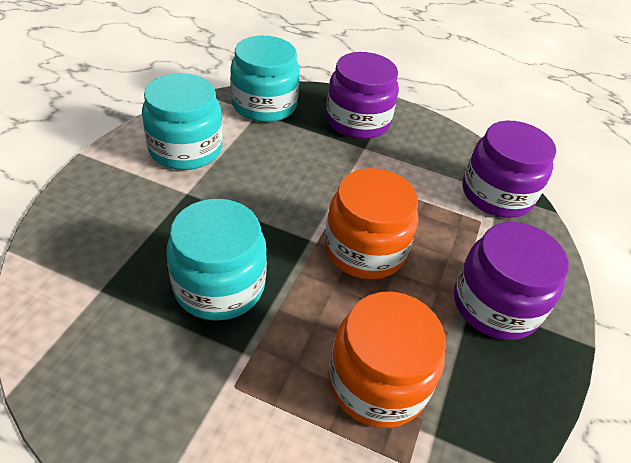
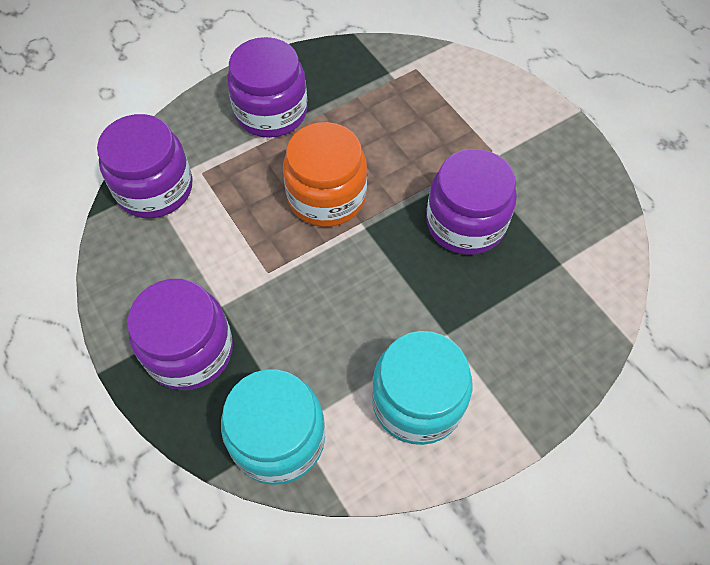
camera: 140 degrees left, 15 degrees up
(219, 285) = (465, 223): turquoise jar -> purple jar
(377, 382) = (399, 110): orange jar -> none

